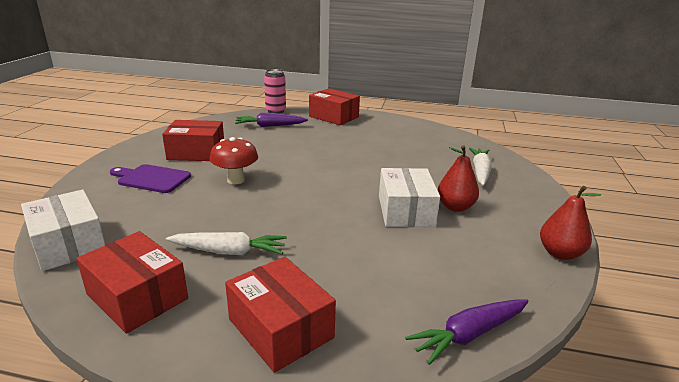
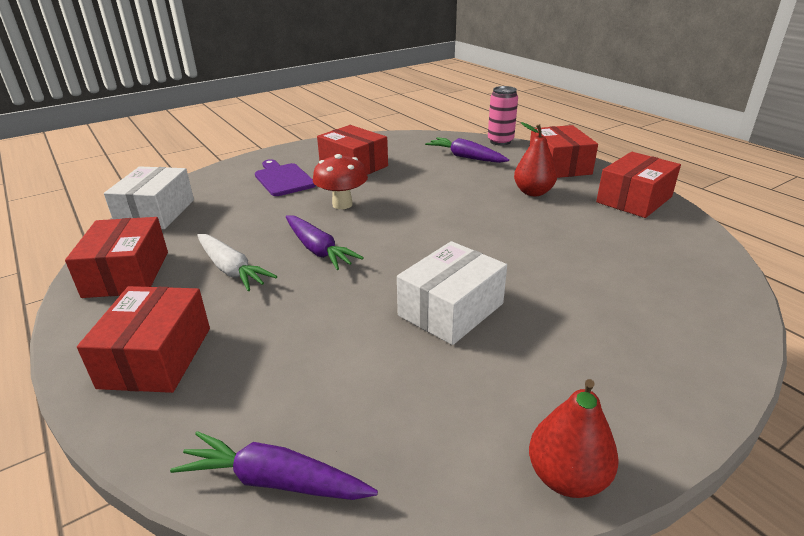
camera: 45 degrees right, 5 degrees up
(271, 213) = (318, 250): none -> purple carrot
(398, 124) = (634, 199): none -> red box
(455, 207) = (523, 335): red pear -> red pear (533, 192)
(480, 171) = (650, 306): white carrot -> none

